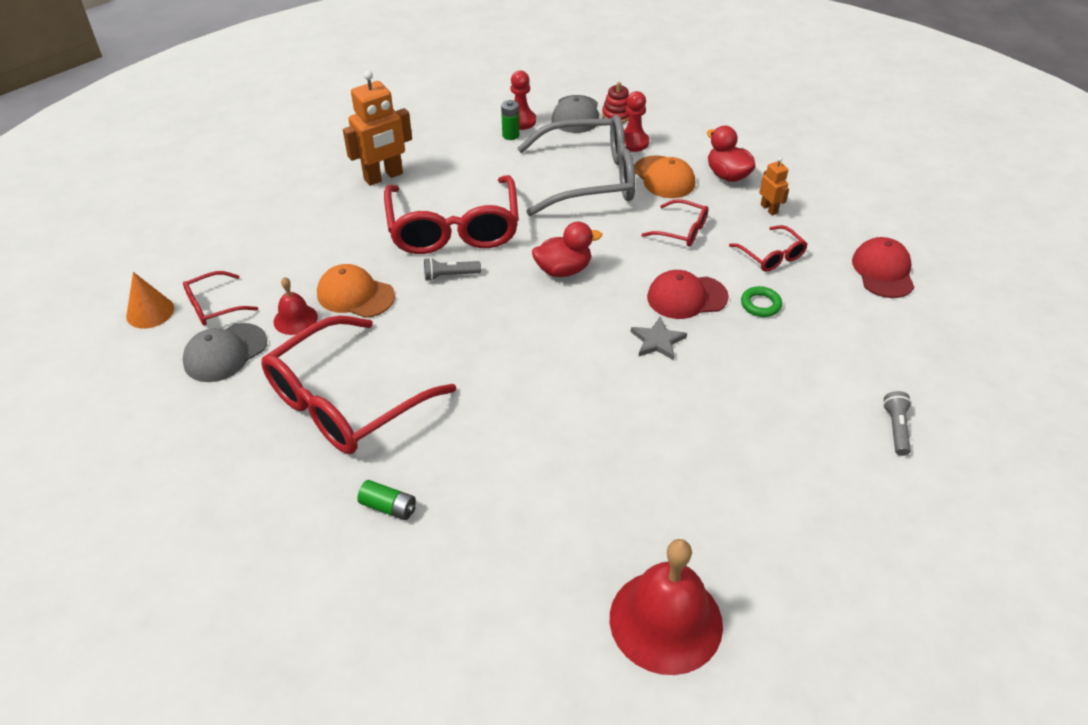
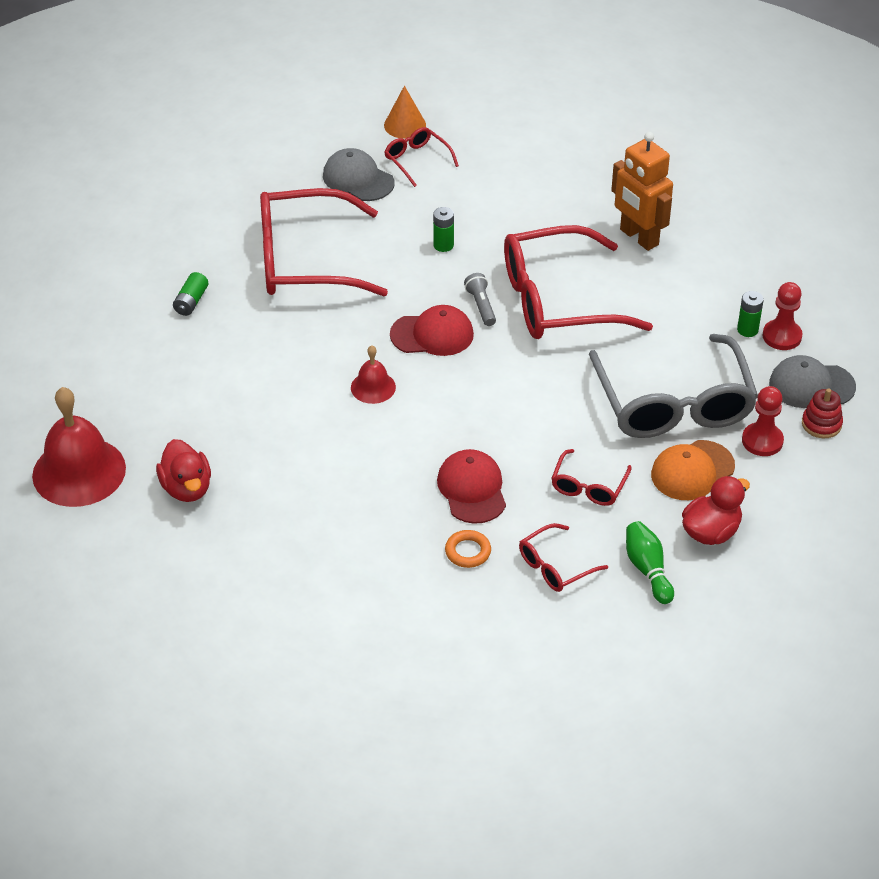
camera: 85 degrees right, 0 degrees up
(295, 319) = (405, 213): red bell -> red bell (373, 387)
(346, 401) = (305, 260): red glasses -> red glasses turned 45 degrees counterclockwise
(355, 295) = (443, 245): orange cap -> green battery
(563, 270) = (502, 389): red duck -> red duck (187, 488)
(657, 341) = (401, 465): grey star -> none
(760, 304) = (468, 552): green ring -> orange ring
(769, 209) = (647, 569): orange robot -> green bowling pin
(883, 271) = (543, 671): red cap -> red cap (432, 334)
(896, 429) = (290, 650): grey flashlight -> none

